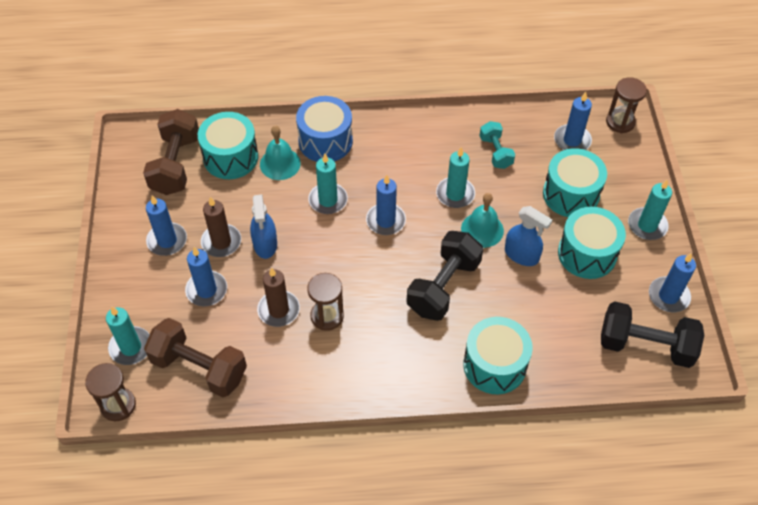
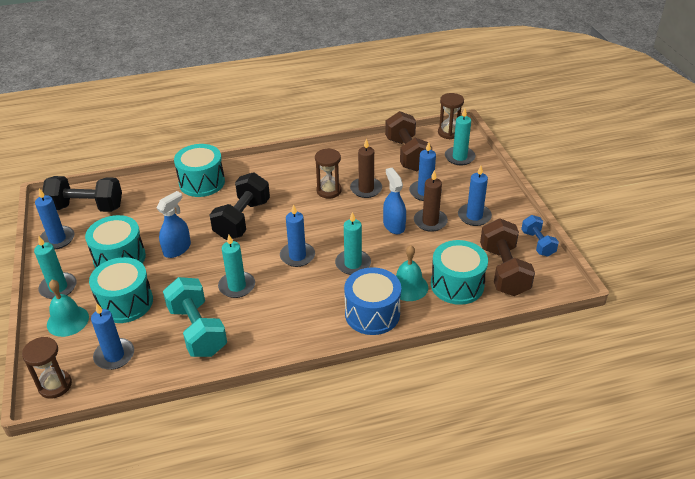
camera: 170 degrees right, 15 degrees down
(120, 191) = (537, 243): none -> blue dumbbell
(199, 368) = (407, 154): brown dumbbell -> brown dumbbell turned 60 degrees clockwise
(482, 229) = (211, 262): turquoise bell -> turquoise bell (67, 321)
(495, 152) = (197, 330): turquoise dumbbell -> turquoise dumbbell, size x1.73
(521, 255) = (177, 249): blue spray bottle -> blue spray bottle turned 105 degrees clockwise

